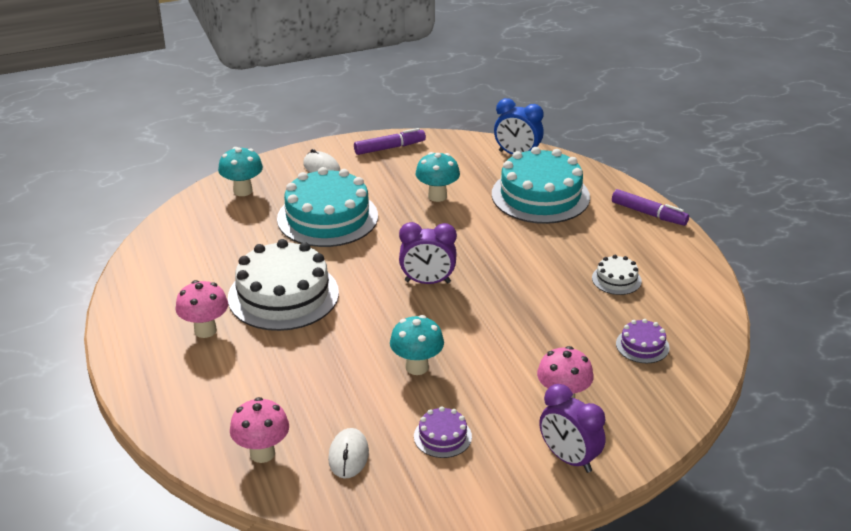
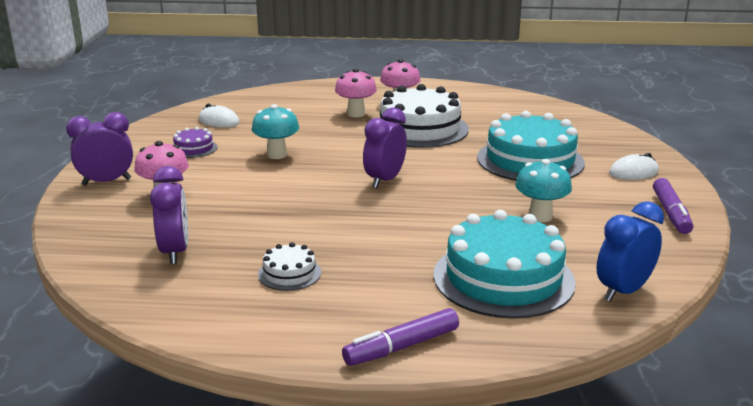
camera: 115 degrees right, 10 degrees down
(243, 191) = (601, 136): turquoise mushroom -> none
(262, 453) = (255, 102): pink mushroom -> pink mushroom (356, 114)
(642, 345) = (175, 252): purple cake -> purple clock

